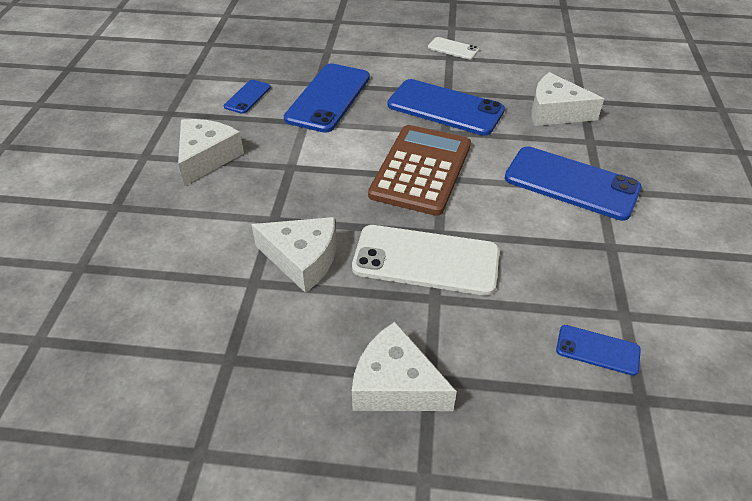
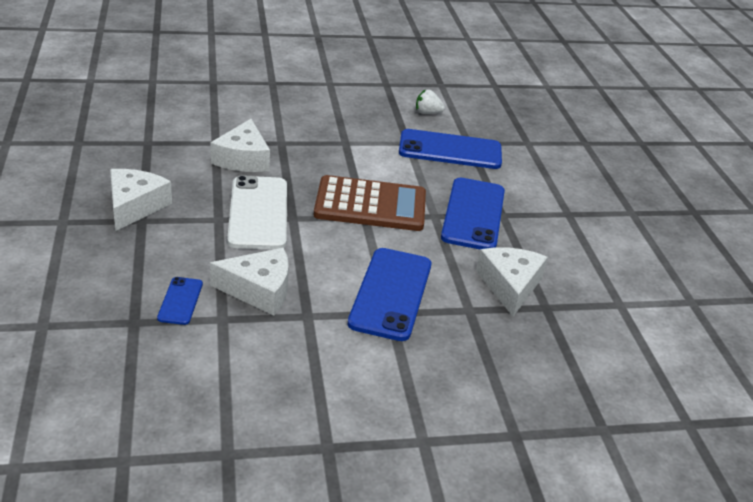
camera: 70 degrees right, 10 degrees down
(207, 157) = (340, 107): white cheese -> white cheese (259, 290)
(247, 97) = (427, 113): blue phone -> white strawberry
(453, 49) = (587, 215): white phone -> none

